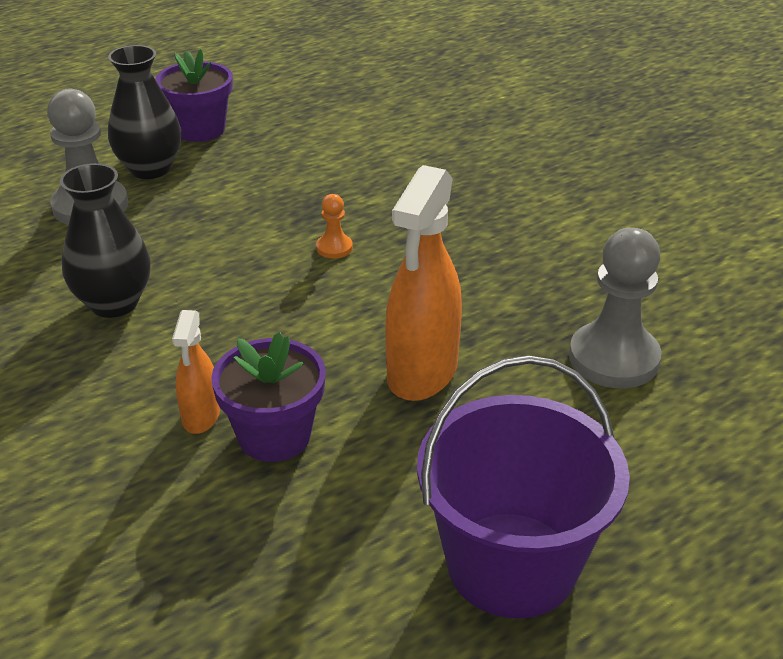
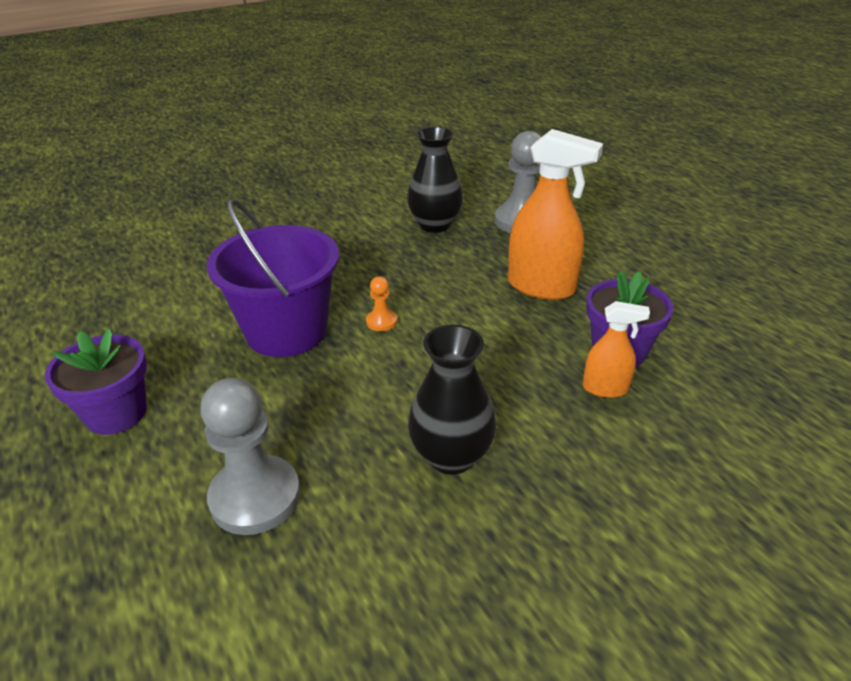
camera: 85 degrees left, 0 degrees up
(150, 169) = (189, 450): black vase -> black vase (435, 225)
(511, 564) = (700, 267): purple bucket -> purple bucket (286, 331)

